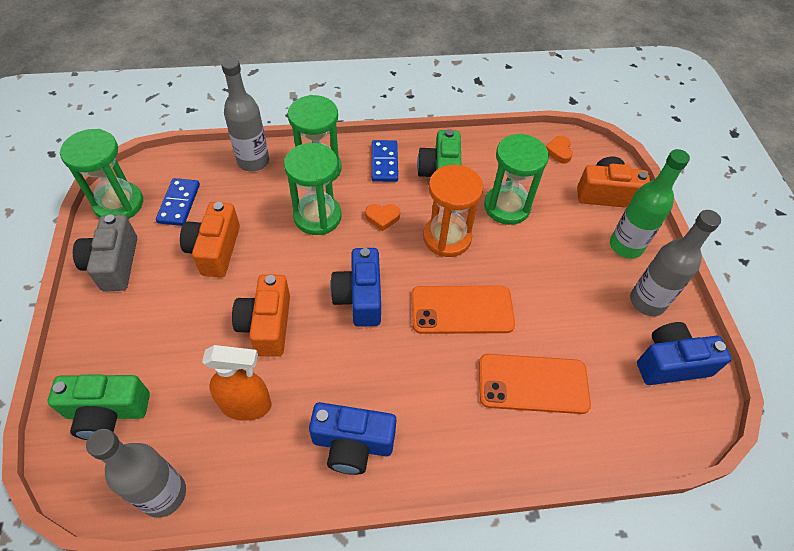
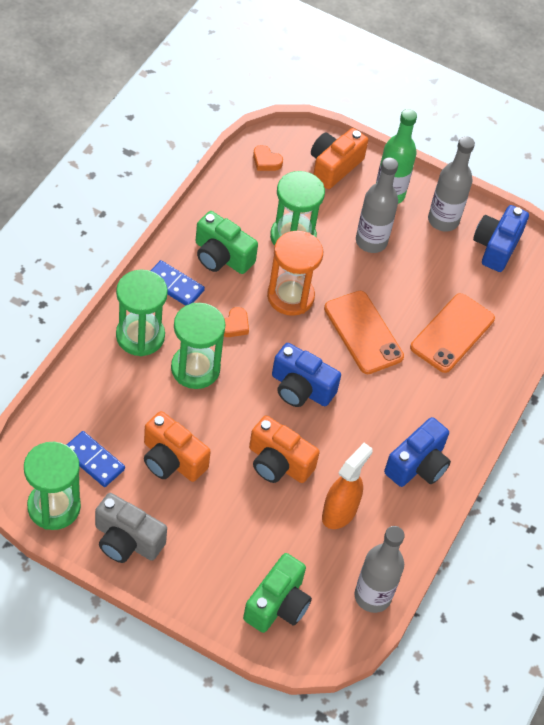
camera: 60 degrees left, 0 degrees up
(253, 161) = (88, 379): grey bottle -> grey bottle (371, 241)
(462, 310) = (363, 332): orange phone -> orange phone turned 60 degrees counterclockwise

